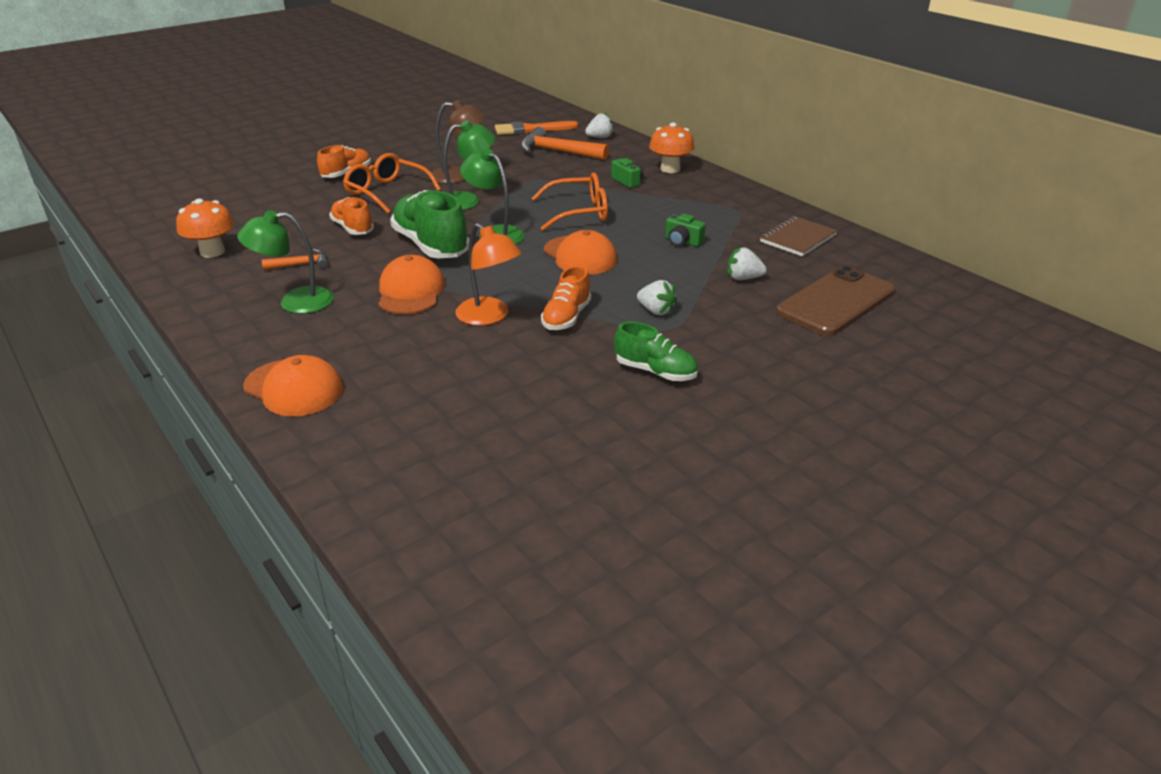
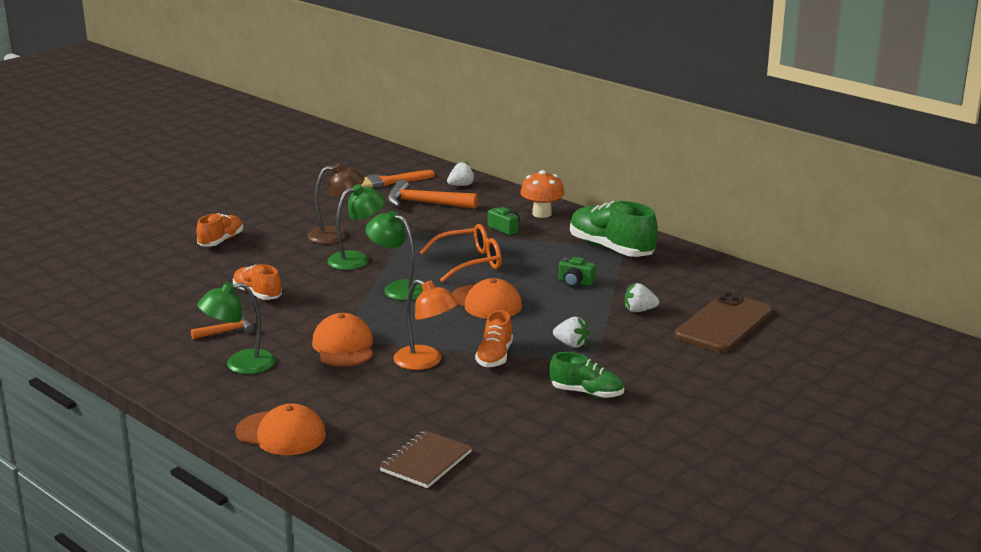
camera: 10 degrees left, 10 degrees down
(212, 252) = (131, 327): orange mushroom -> none
(387, 192) = (273, 257): orange glasses -> none
(431, 245) = (342, 304): green shoe -> green shoe (611, 249)
(798, 238) = (678, 271): brown notebook -> brown notebook (426, 461)

